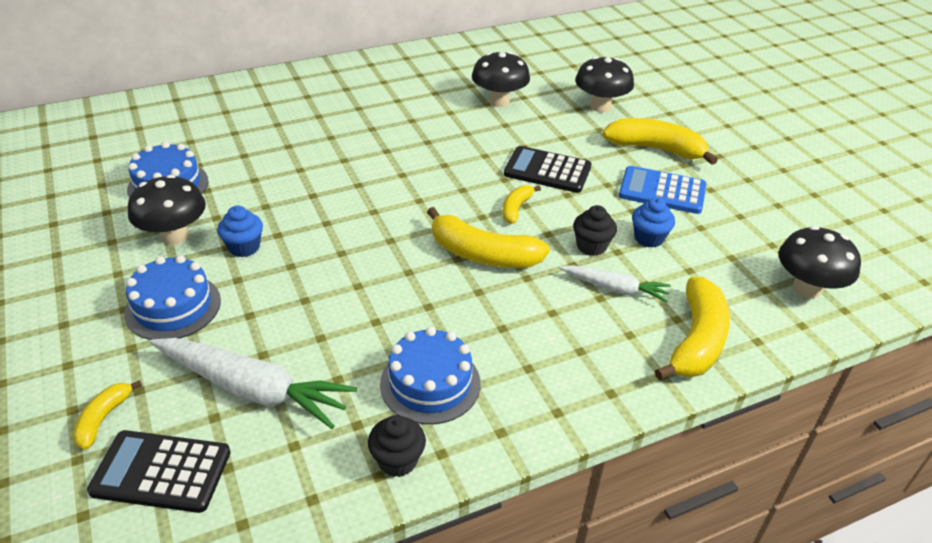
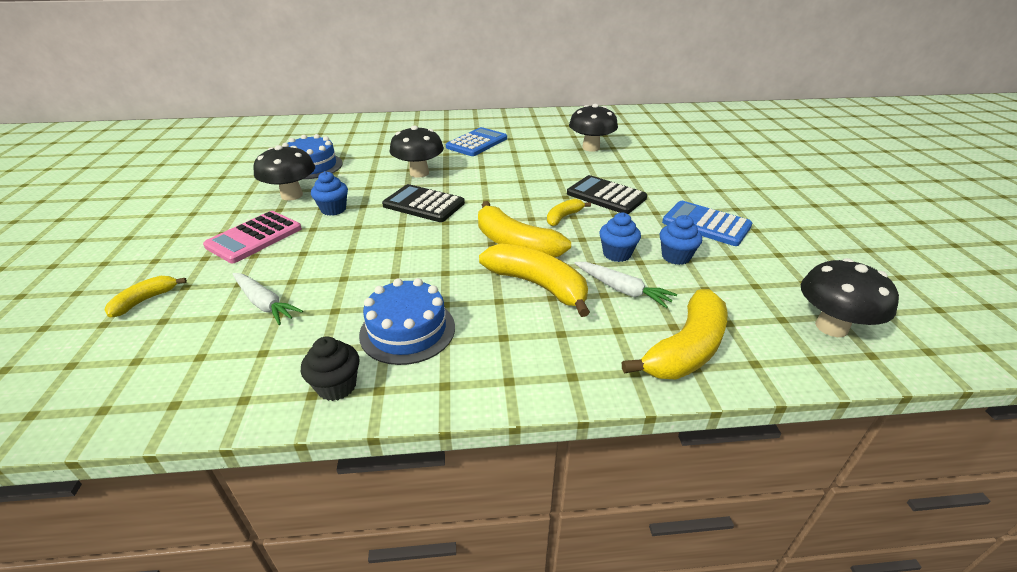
camera: 20 degrees right, 5 degrees down
(161, 472) = (150, 348): black calculator -> black calculator (423, 204)
(173, 307) = (254, 237): blue cake -> pink calculator
(253, 389) = (264, 304): white carrot -> white carrot, size x0.57
(360, 114) = (477, 143): none -> blue calculator
(591, 246) = (617, 254): black cupcake -> blue cupcake
(600, 106) = (676, 160): black mushroom -> black mushroom (419, 173)
(656, 149) = (714, 194): yellow banana -> yellow banana (538, 285)

